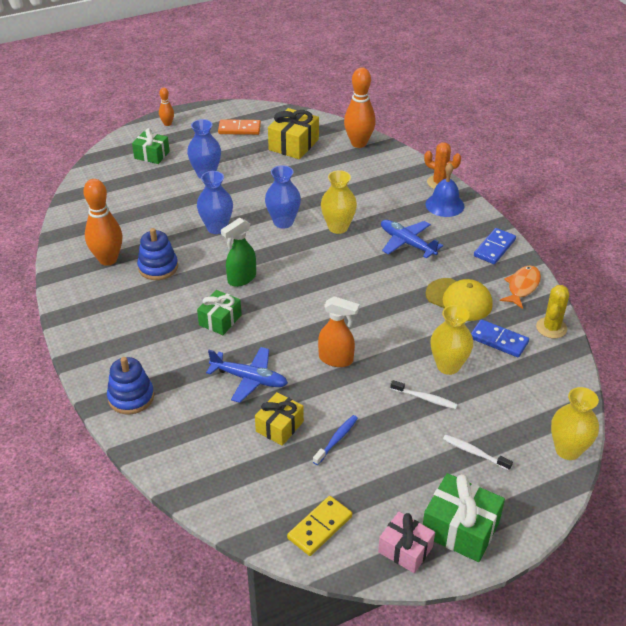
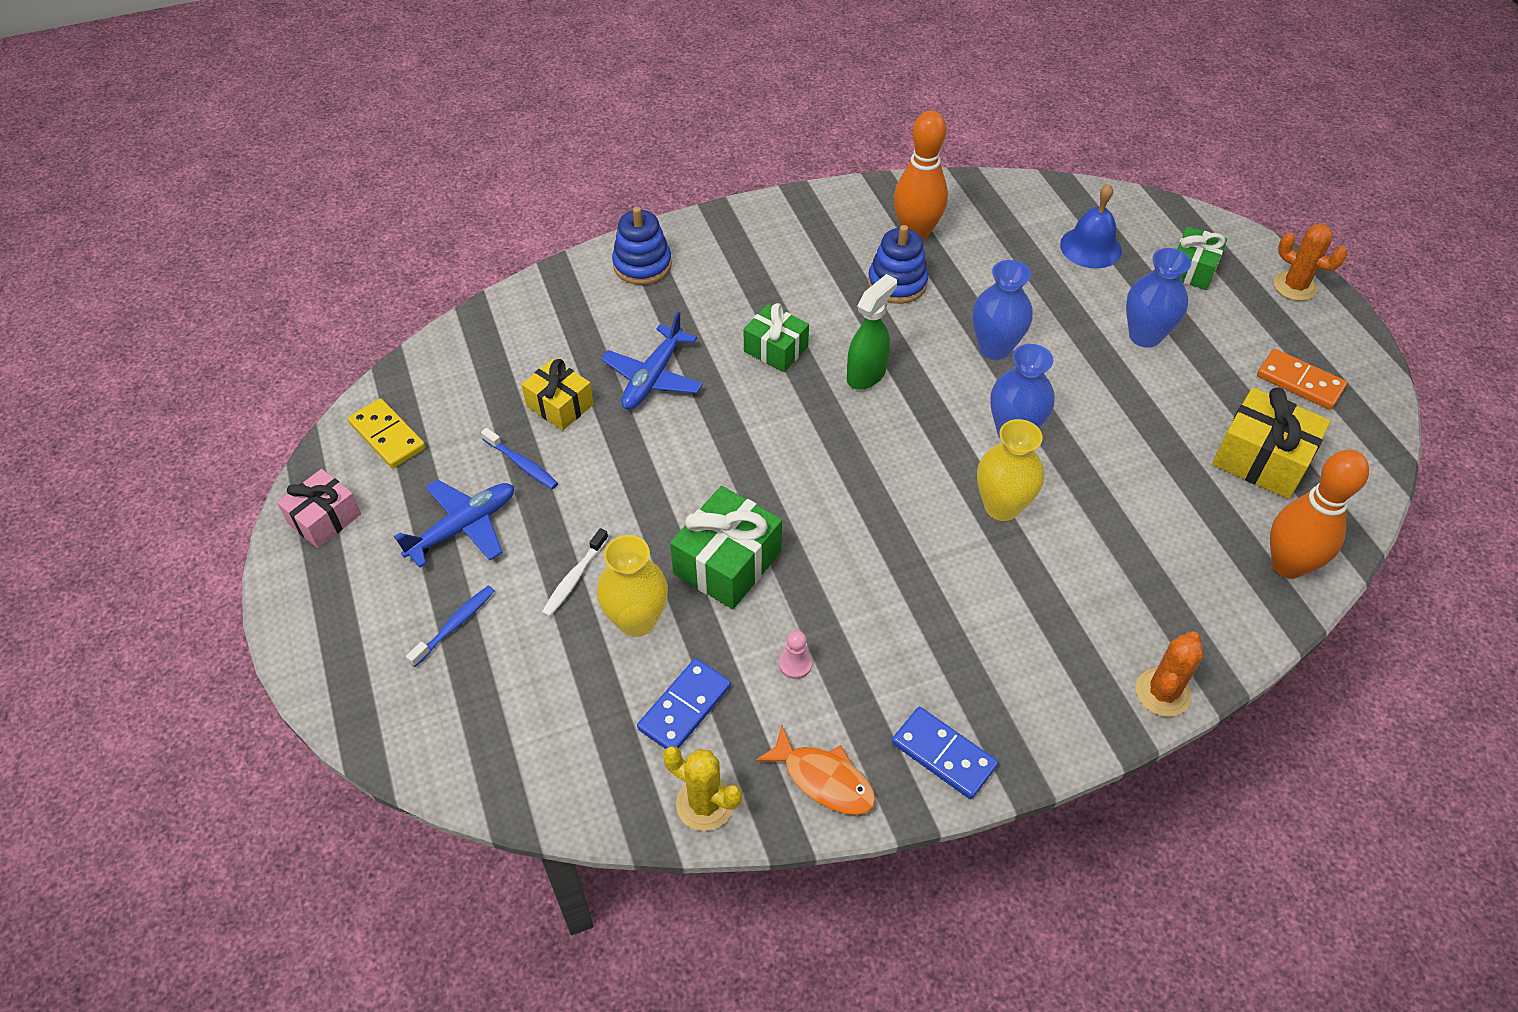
camera: 95 degrees right, 10 degrees up
(167, 124) = (1294, 286): orange bowling pin -> orange cactus
(239, 129) = (1300, 382): orange domino -> orange domino turned 60 degrees counterclockwise
(241, 279) = (866, 374): green spray bottle -> green spray bottle turned 75 degrees clockwise
(336, 359) = (675, 477): orange spray bottle -> none
(407, 243) = (957, 606): blue plane -> blue plane (463, 527)
(444, 205) = (1084, 689): blue bell -> blue bell (1090, 247)
(459, 300) = (795, 664): yellow cap -> pink pawn
(460, 528) = (334, 584): green gift -> green gift (727, 562)
(474, 452) = (455, 625): white toothbrush -> blue toothbrush
(567, 450) = (425, 756): yellow vase -> none

